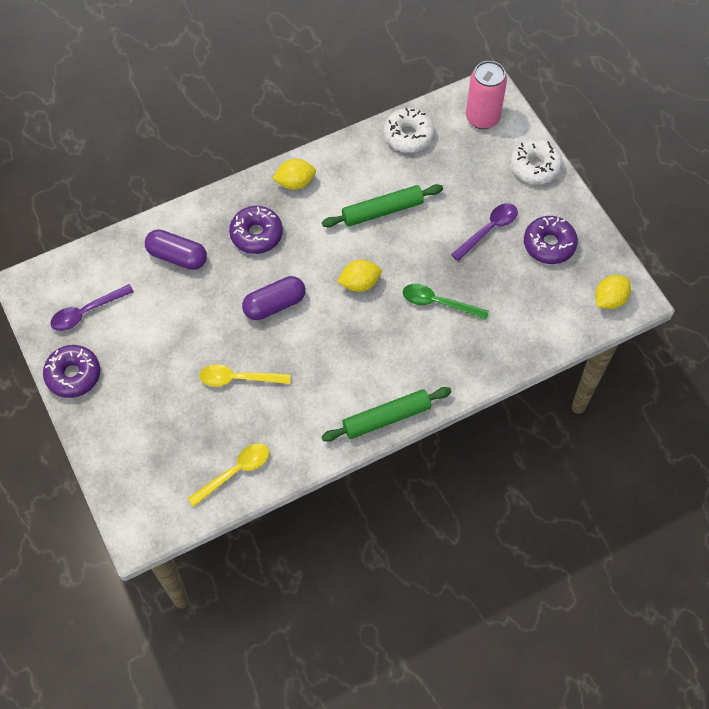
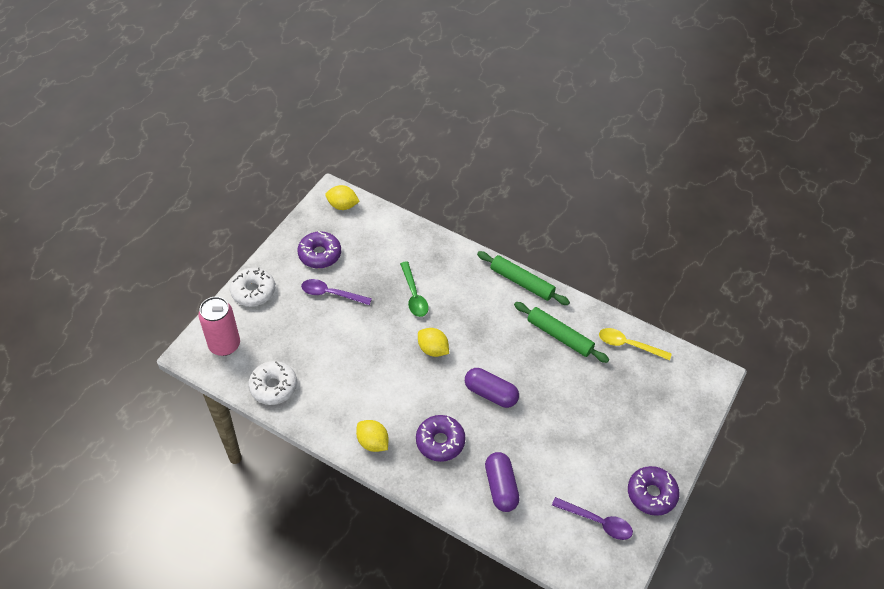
camera: 125 degrees left, 10 degrees down
(238, 378) = (564, 382): yellow spoon -> none
(382, 211) = (359, 367): green rolling pin -> green rolling pin (559, 336)

